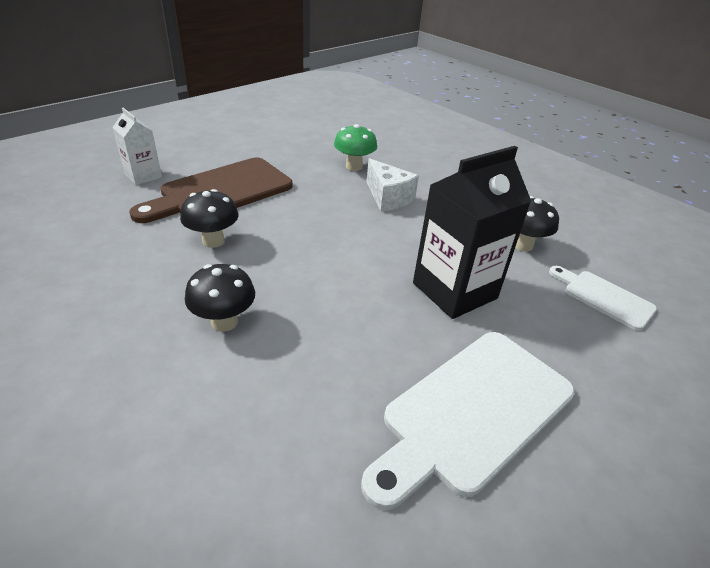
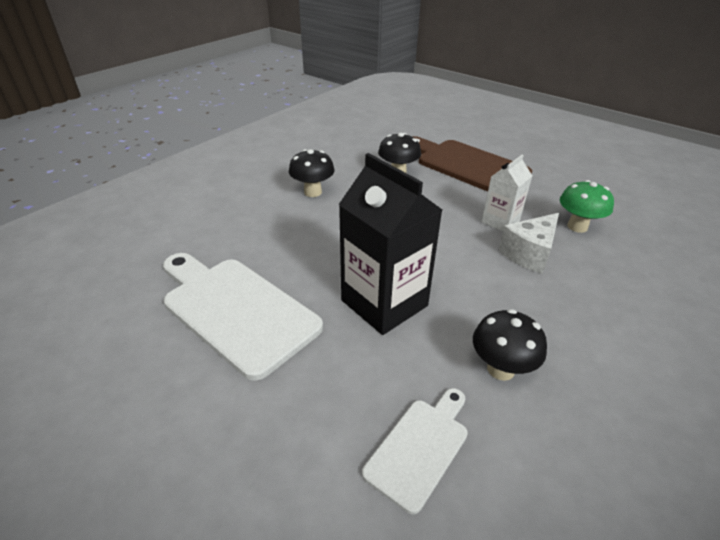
camera: 85 degrees right, 0 degrees up
(143, 176) = (464, 134): white carton -> white carton (500, 221)

